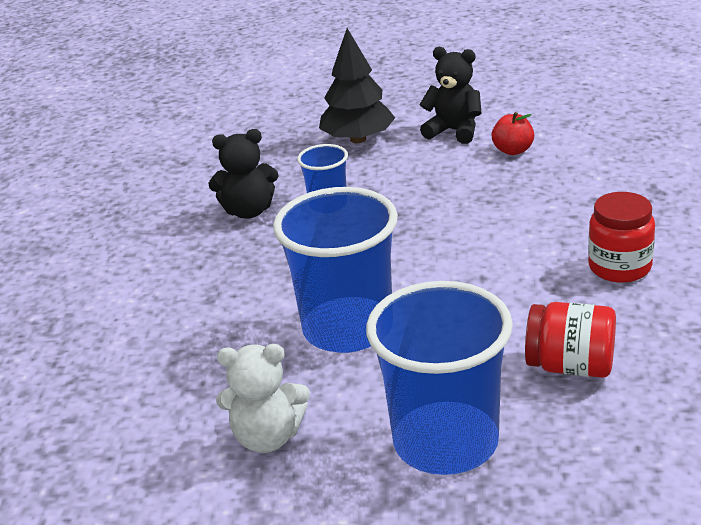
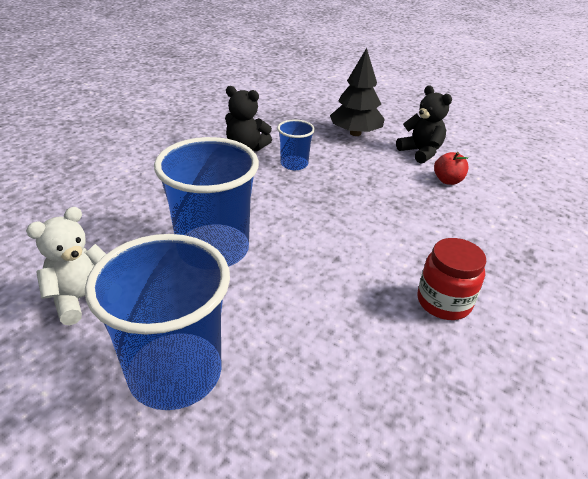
camera: 25 degrees right, 5 degrees up
(268, 437) = (82, 298): white teddy bear -> white teddy bear turned 105 degrees clockwise
(570, 366) = (326, 364): red jar -> none

